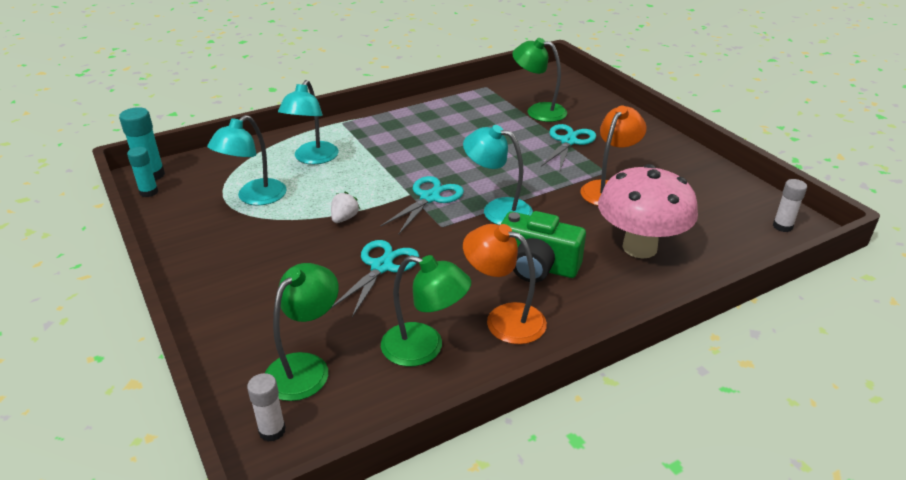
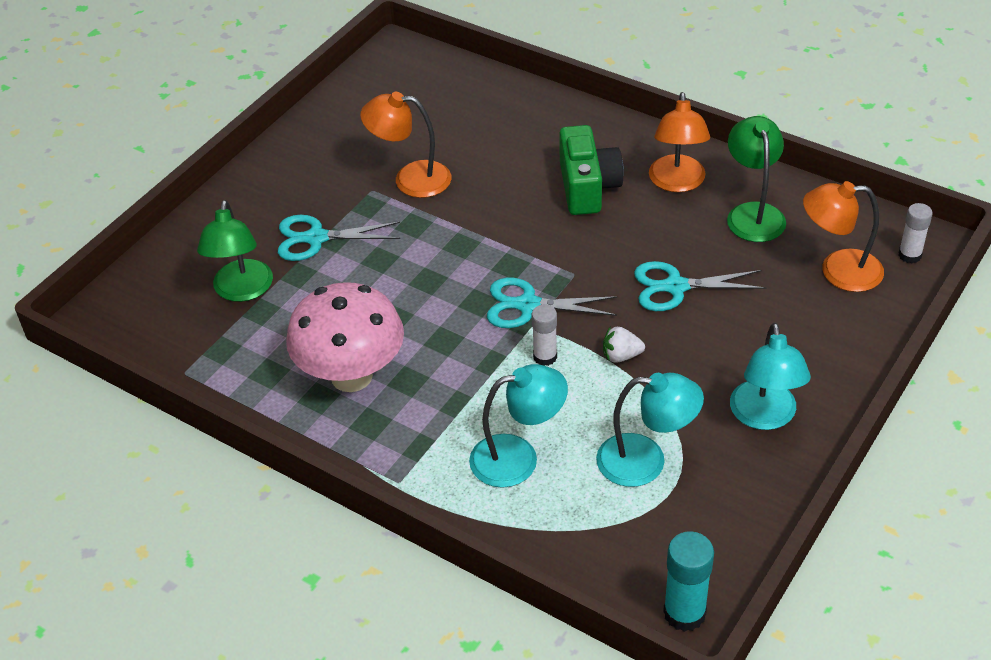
camera: 115 degrees left, 10 degrees up
(149, 192) = (720, 582): turquoise glue stick -> none
(305, 367) = (838, 271): green lamp -> orange lamp
(497, 210) = (512, 244): turquoise lamp -> turquoise lamp (764, 417)
(639, 247) = (506, 134): pink mushroom -> pink mushroom (351, 376)
(782, 226) = (403, 62): white glue stick -> white glue stick (545, 357)

